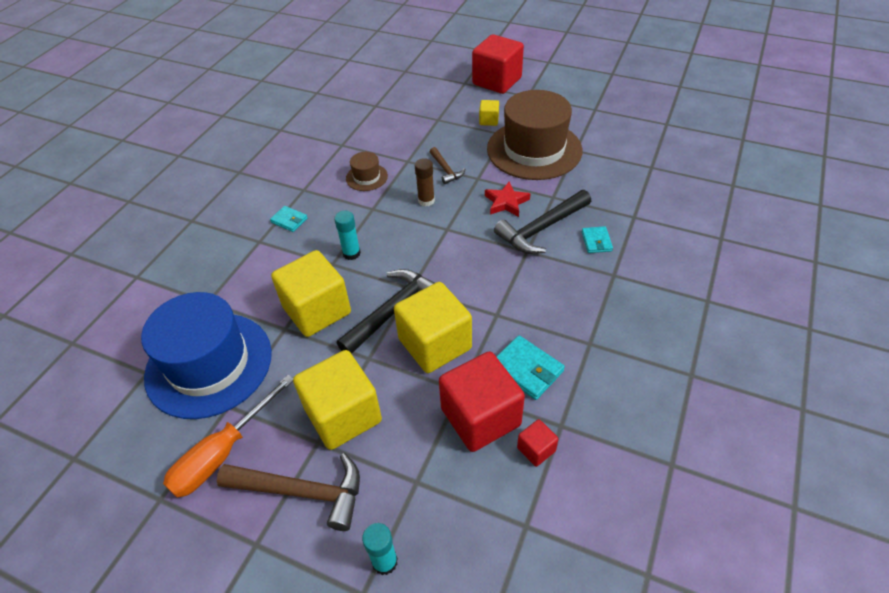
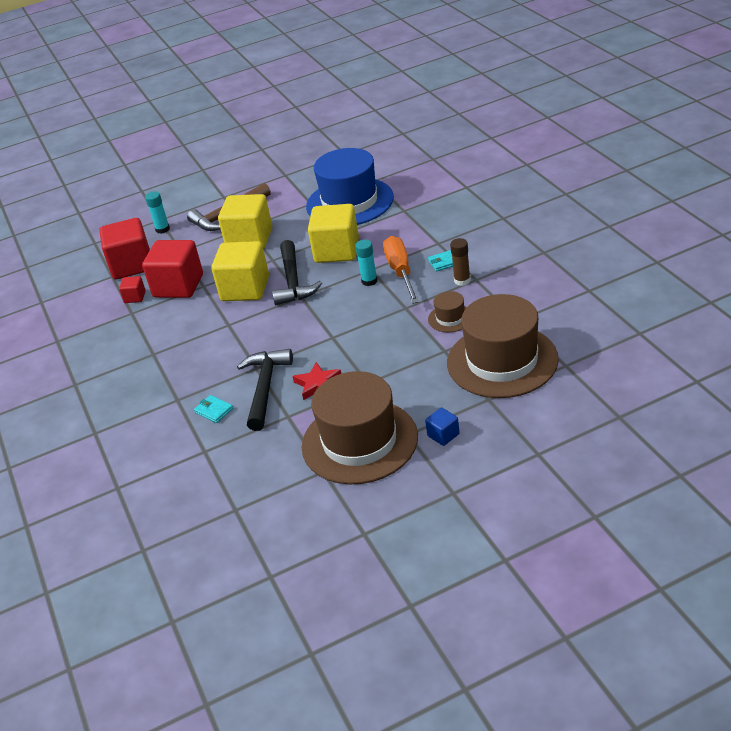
camera: 135 degrees right, 10 degrees down
(223, 453) = (284, 196): orange screwdriver -> orange screwdriver (401, 272)
(395, 131) = (502, 361): none -> brown hat
(426, 201) = (378, 340): brown glue stick -> brown glue stick (462, 280)
(446, 170) = (403, 368): brown hammer -> none
(489, 120) = (443, 435): yellow cube -> blue cube
(497, 81) = (512, 483): red cube -> red cube (132, 265)
(526, 369) = (177, 317): turquoise wallet -> none

